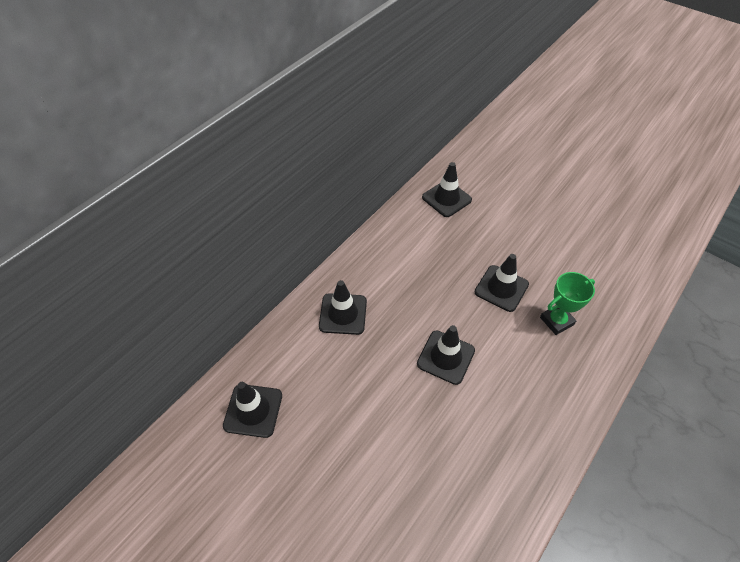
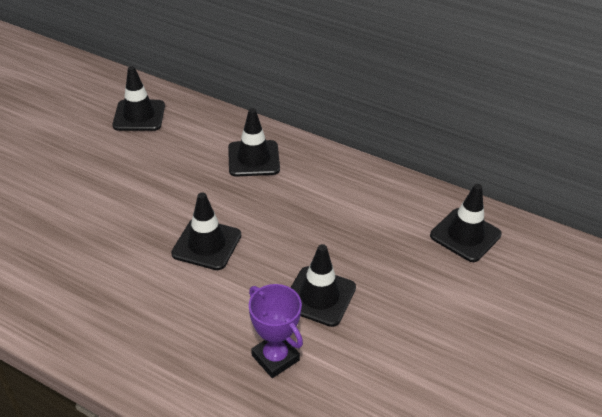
camera: 80 degrees right, 10 degrees down
(556, 321) = (275, 358): green trophy -> purple trophy

